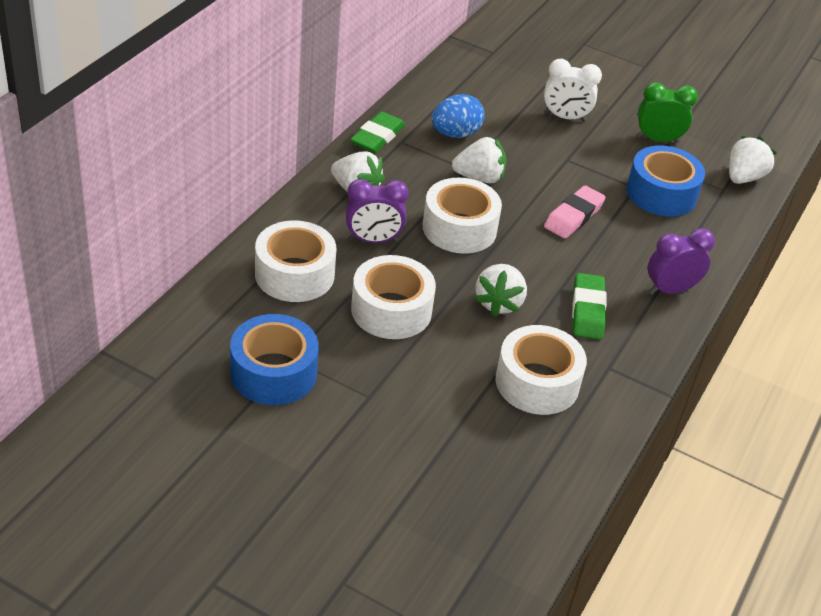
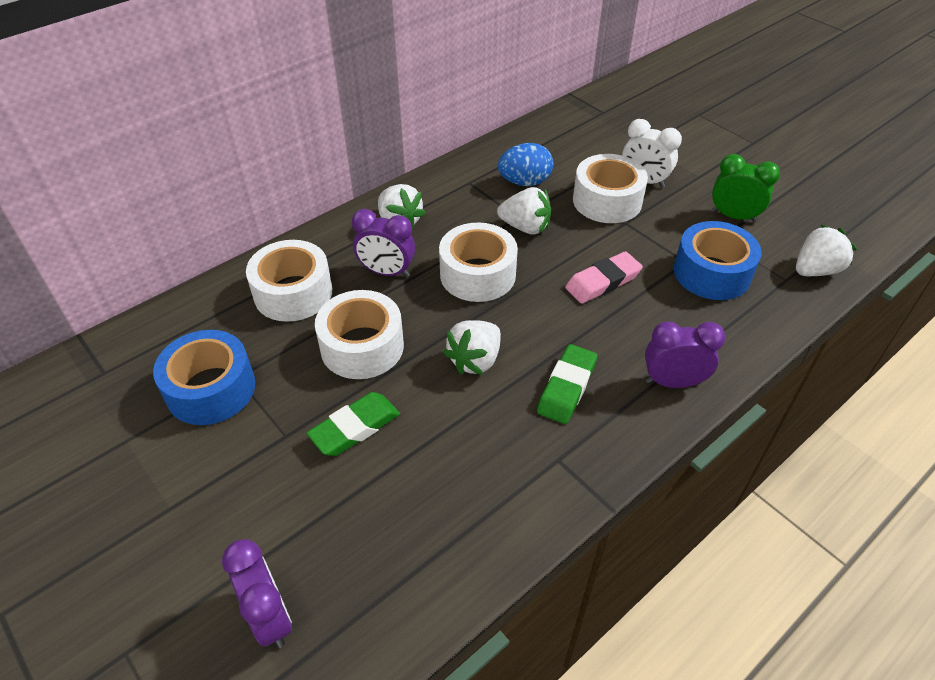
camera: 25 degrees right, 5 degrees up
(377, 137) = (449, 175): green eraser -> green eraser (355, 428)
(446, 529) = (270, 617): none -> purple clock
(537, 382) = (468, 460): white tape -> white tape (607, 201)

